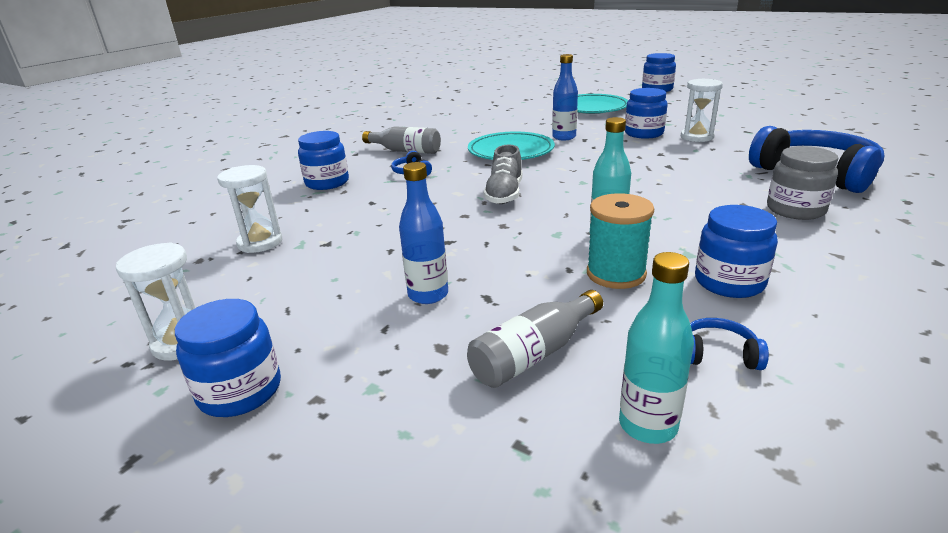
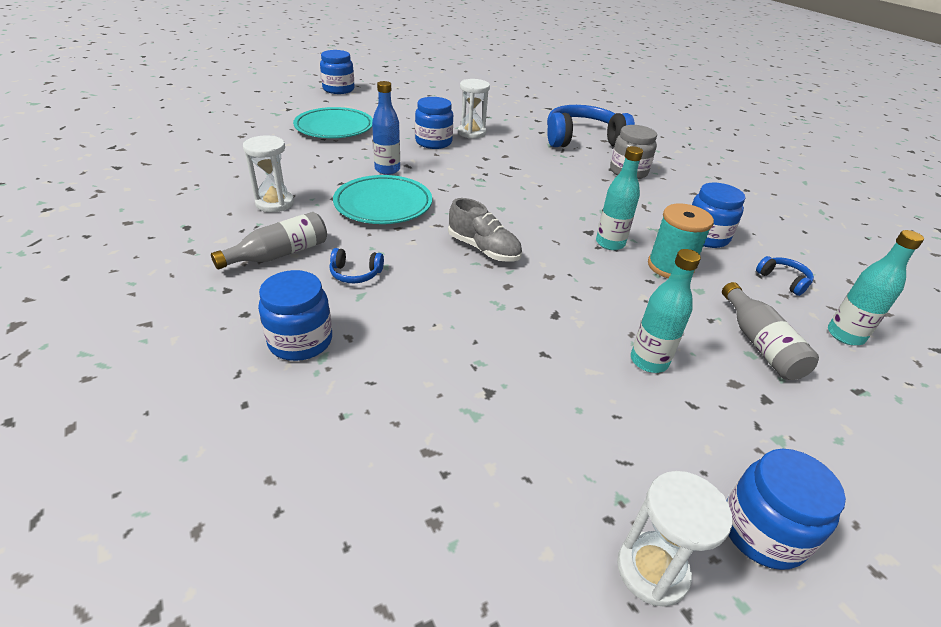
camera: 65 degrees left, 10 degrees up
(260, 242) = (434, 448): white hourglass -> white hourglass (275, 203)
(428, 295) = (649, 361): blue bottle -> turquoise bottle
(718, 354) = (783, 280): blue headphones -> blue headphones turned 105 degrees clockwise

